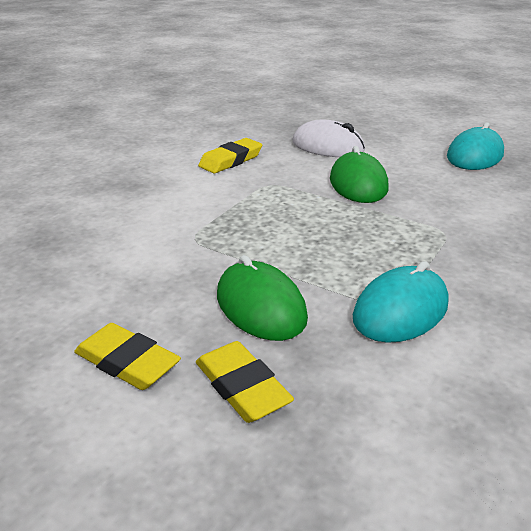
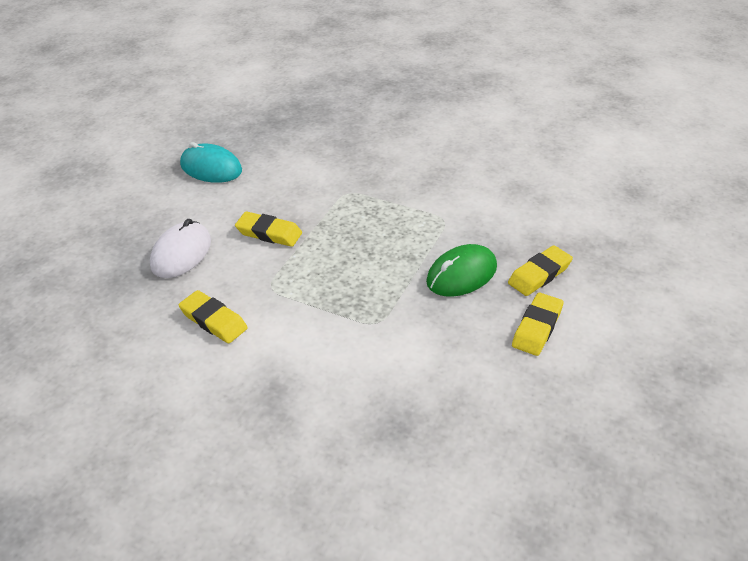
camera: 95 degrees left, 10 degrees up
(358, 184) = (269, 233): green mouse -> yellow eraser
(400, 310) = (449, 215): turquoise mouse -> none

